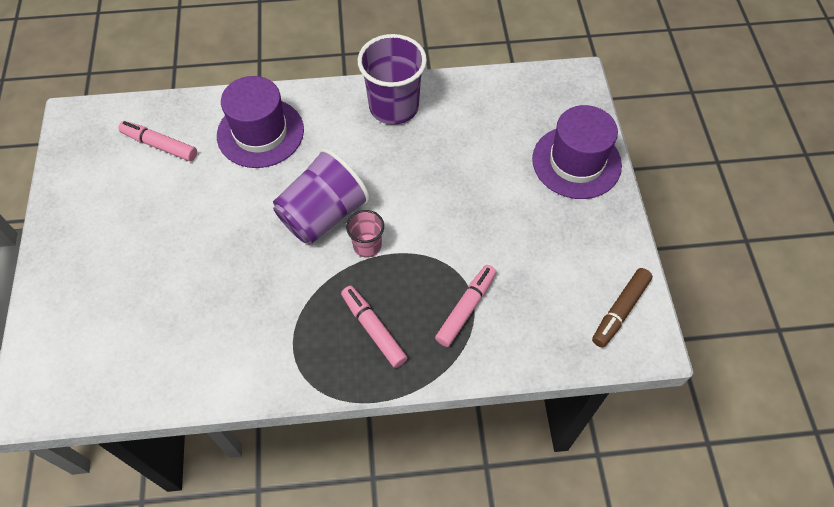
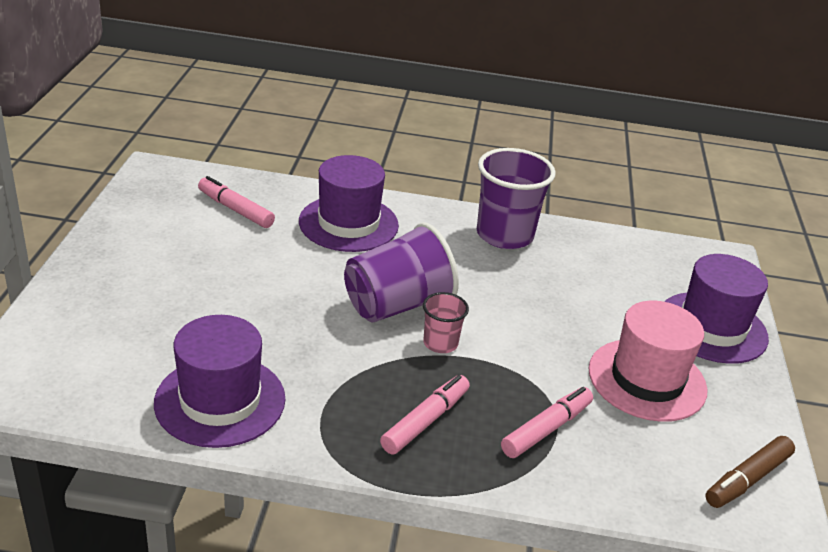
camera: 10 degrees right, 25 degrees down
(211, 359) = (220, 401): none -> purple hat
(373, 329) = (425, 421): pink marker -> pink marker turned 60 degrees clockwise
(533, 234) = (647, 379): none -> pink hat

